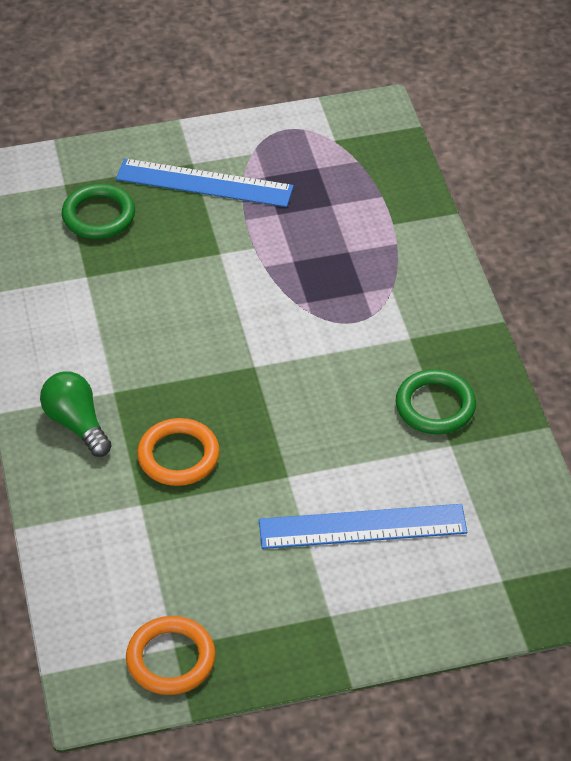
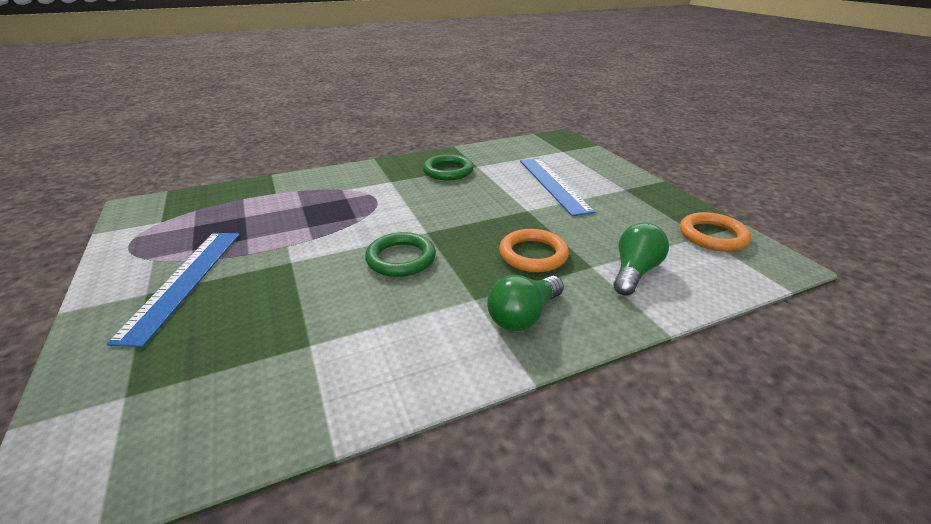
camera: 100 degrees left, 15 degrees down
(98, 216) = (205, 351): green ring -> green ring (401, 258)
(118, 539) = (634, 272): none -> green light bulb

